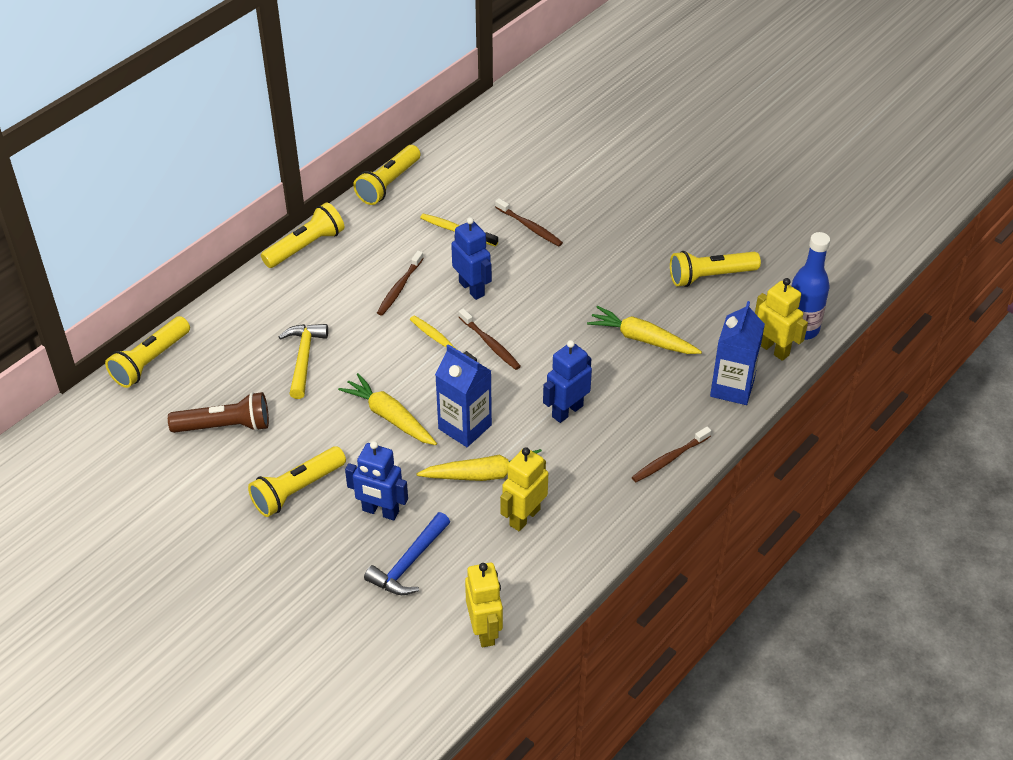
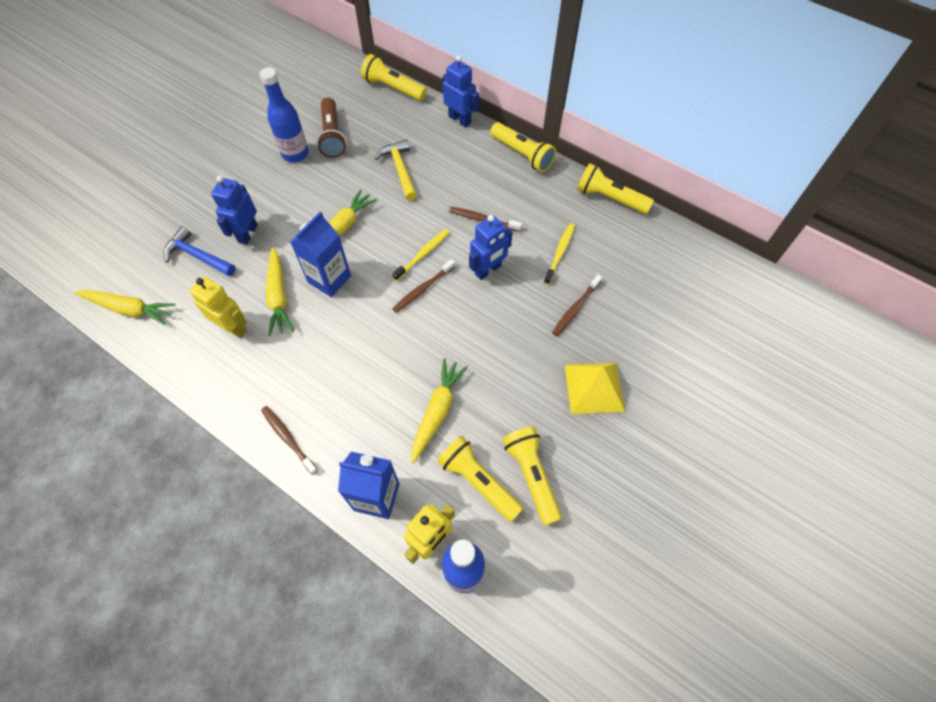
camera: 85 degrees right, 15 degrees up
(248, 466) = (295, 153): none -> blue bottle
(297, 490) = (271, 183): yellow flashlight -> yellow flashlight (478, 481)
(303, 358) = (400, 169): yellow hammer -> yellow hammer turned 105 degrees counterclockwise
(485, 630) = (129, 309): yellow robot -> yellow carrot
(567, 411) = (346, 352): blue robot -> blue robot (460, 119)
(621, 225) = (594, 387): none -> yellow pyramid

